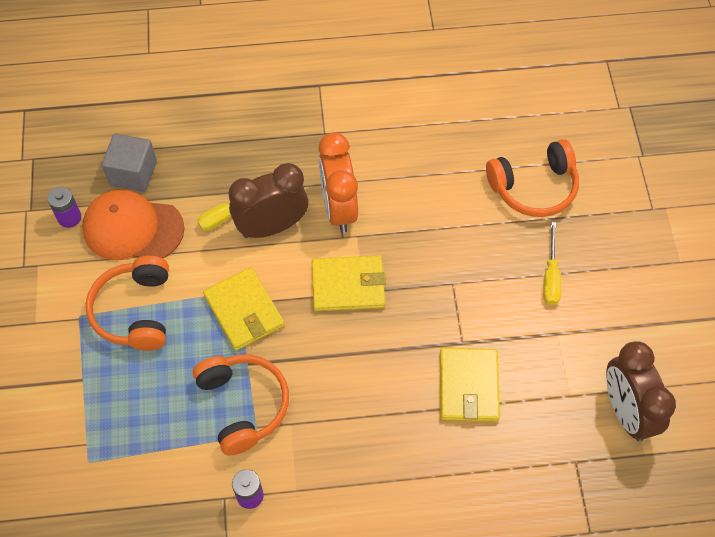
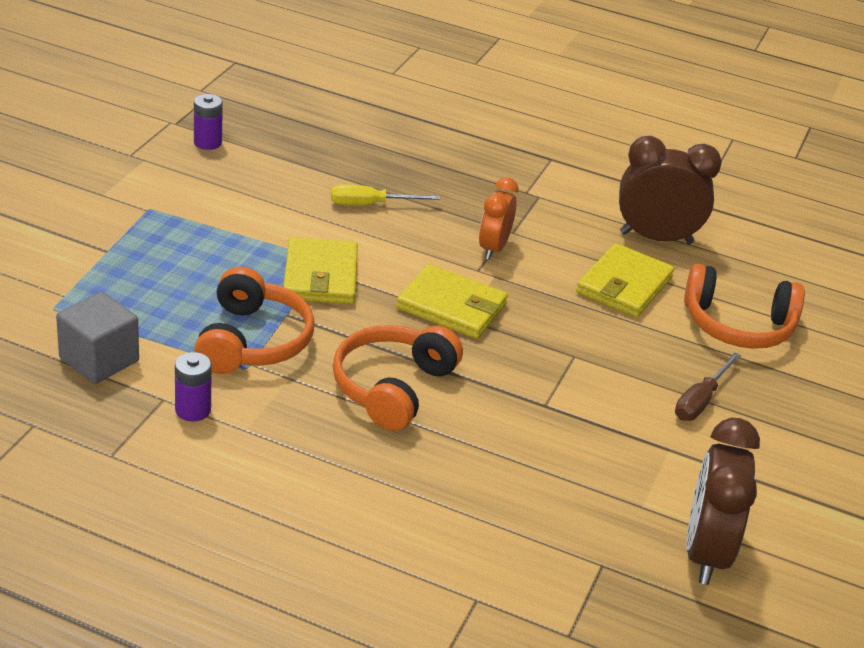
camera: 25 degrees right, 25 degrees down
(133, 173) = (299, 140): grey cube -> grey cube (99, 360)
(133, 228) = (262, 174): orange cap -> none
(135, 311) = (208, 228): orange headphones -> orange headphones (393, 388)
(272, 226) = (407, 231): brown clock -> brown clock (656, 238)
(338, 208) = (493, 248): orange clock -> orange clock, size x0.63
(468, 386) = (522, 442): yellow wallet -> yellow wallet (624, 285)
(551, 276) = (700, 401): yellow screwdriver -> brown screwdriver

